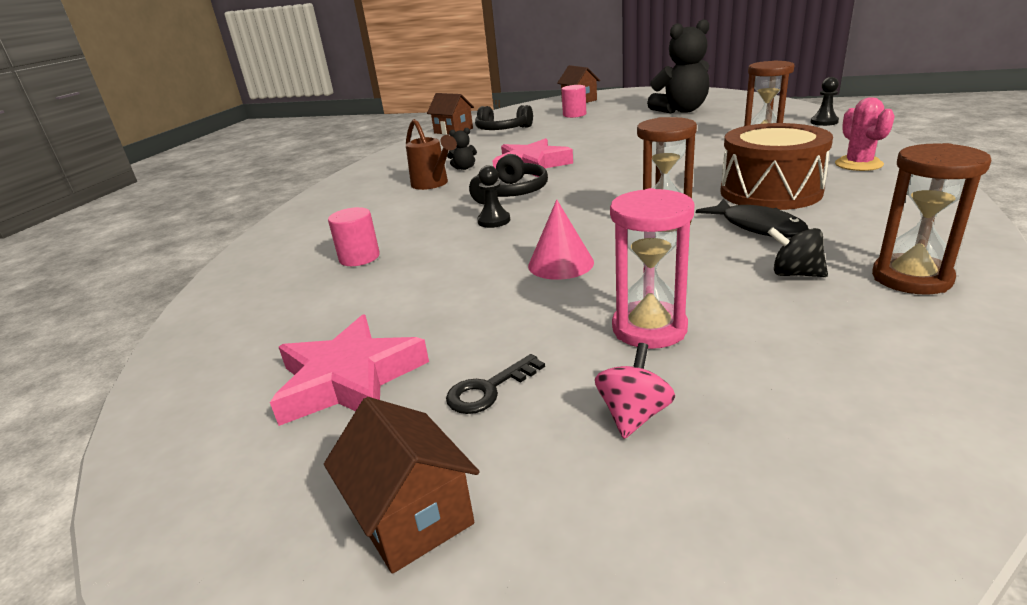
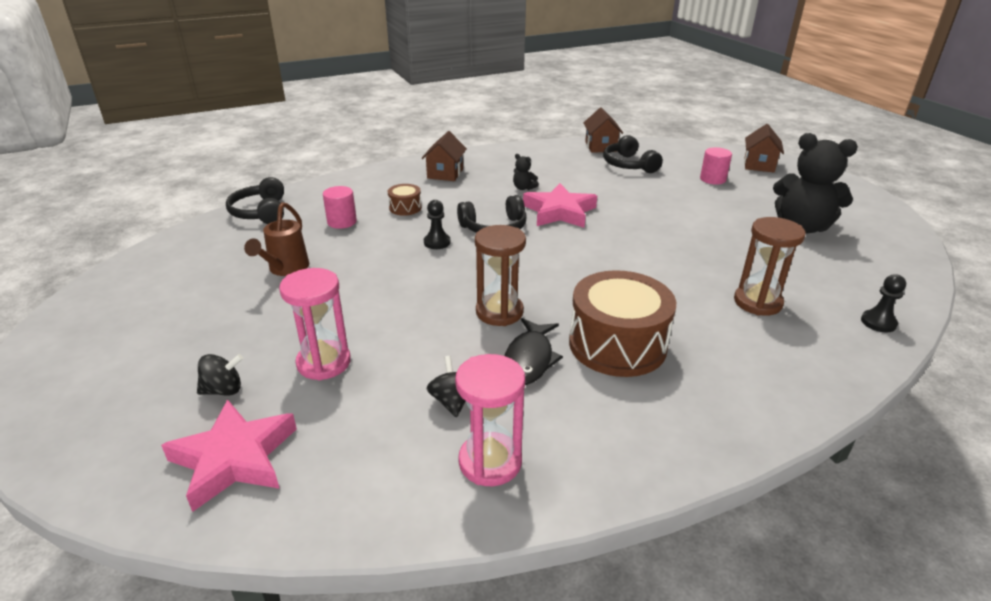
camera: 45 degrees right, 5 degrees up
(230, 302) = (261, 212): none -> black headphones
(349, 380) = (207, 287): pink star -> pink star (234, 459)
(397, 221) = (405, 208): none -> brown drum
(412, 516) = (112, 356): brown house -> brown house (445, 173)
(432, 184) = (479, 191): brown watering can -> brown watering can (286, 269)
(488, 389) = (222, 333): black key -> none
(560, 264) = (390, 296): pink cone -> none
(633, 415) = (223, 390): pink spinning top -> black spinning top
(858, 164) = (753, 377): pink cactus -> none
(911, 278) = (490, 462): brown hourglass -> pink hourglass

